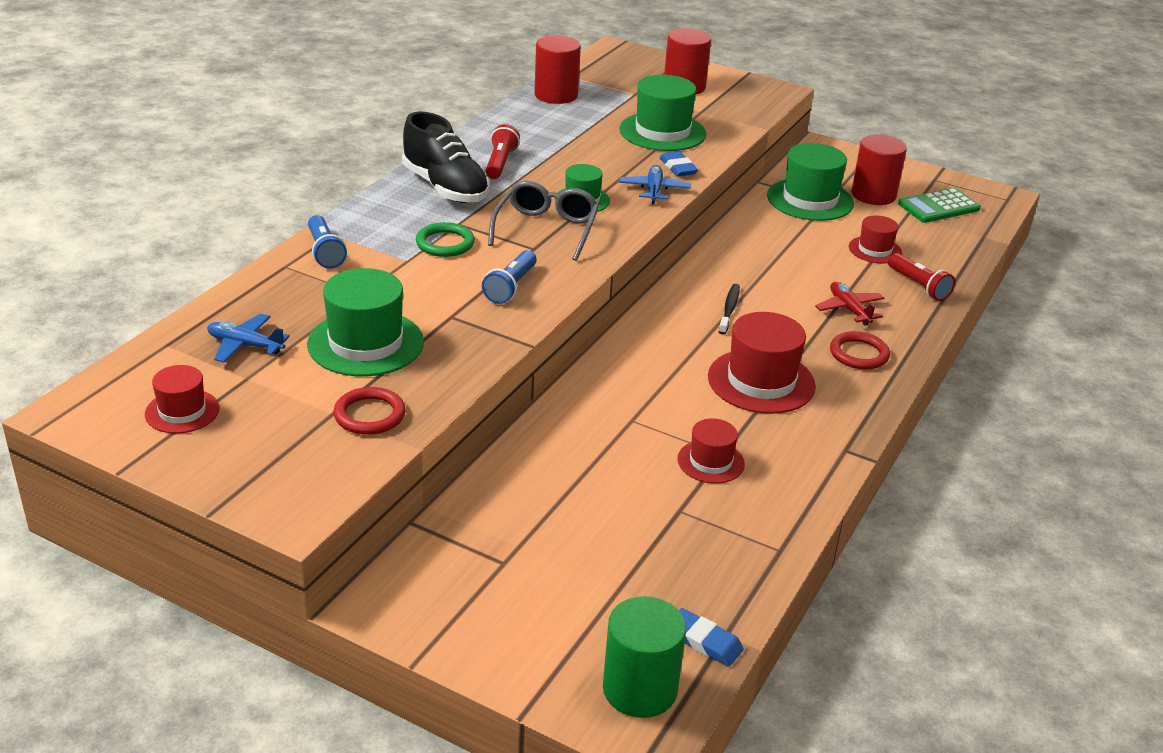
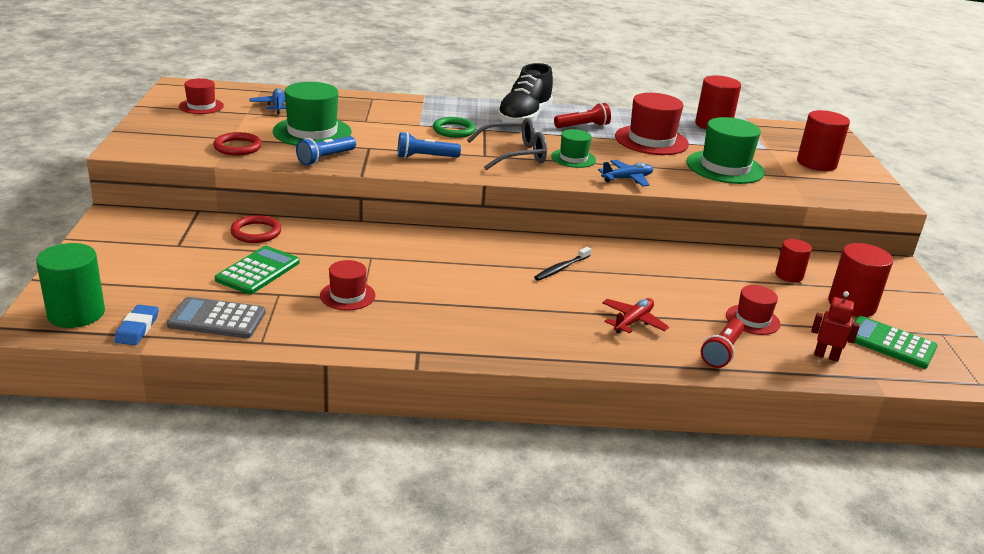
camera: 60 degrees right, 5 degrees down
(325, 252) = (400, 104): blue flashlight -> blue flashlight (325, 158)
(616, 512) = (258, 271): none -> green calculator
(678, 167) = (677, 181): blue eraser -> none
(714, 571) = (217, 319): none -> grey calculator
(729, 309) = (561, 268): black toothbrush -> black toothbrush turned 150 degrees clockwise
(761, 381) = (474, 298): red hat -> red hat (651, 140)
(810, 200) = (789, 275): green hat -> red cylinder
(859, 354) = (567, 337): red ring -> red ring (256, 232)
(945, 242) = (826, 356): none -> red robot

